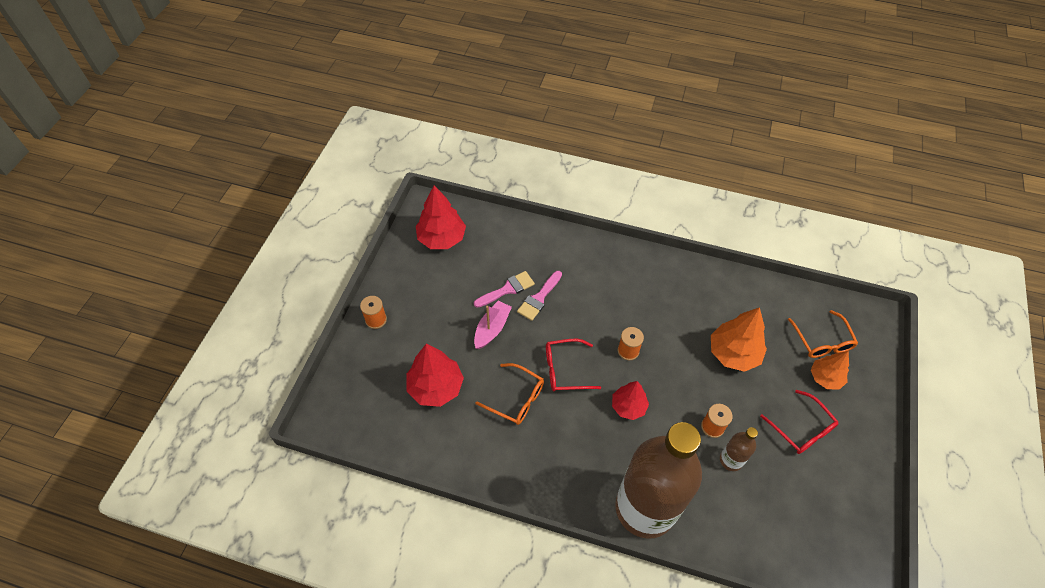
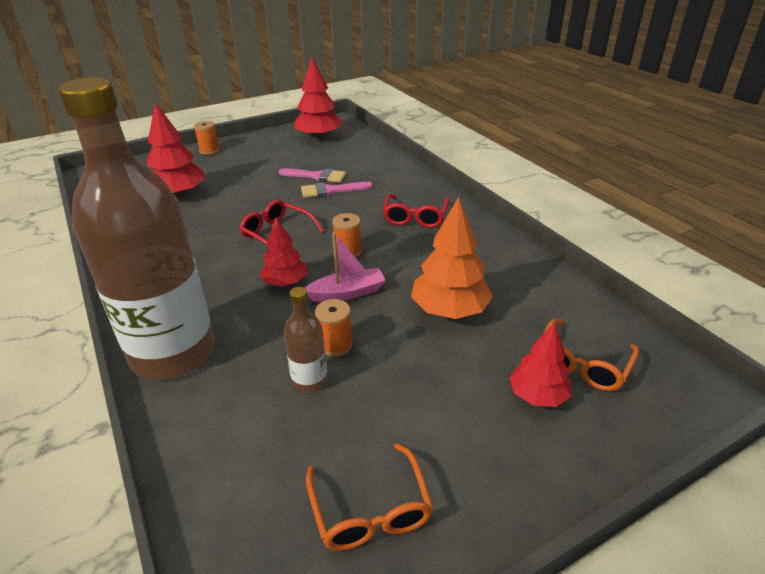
camera: 45 degrees right, 20 degrees down
(492, 329) = (268, 188): pink boat -> pink boat (347, 293)
(516, 398) = (214, 228): orange glasses -> orange glasses (370, 509)
(801, 428) = (434, 415): red glasses -> red glasses (415, 217)
(825, 378) = (537, 395): orange tree -> red tree

